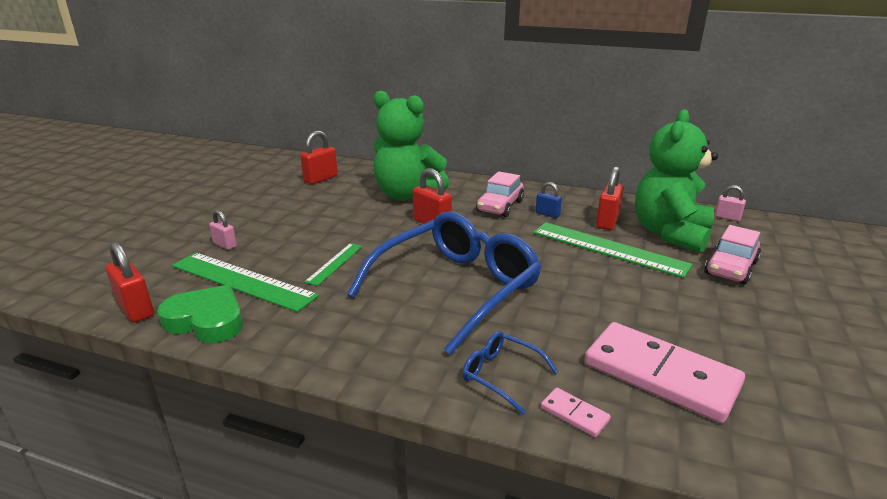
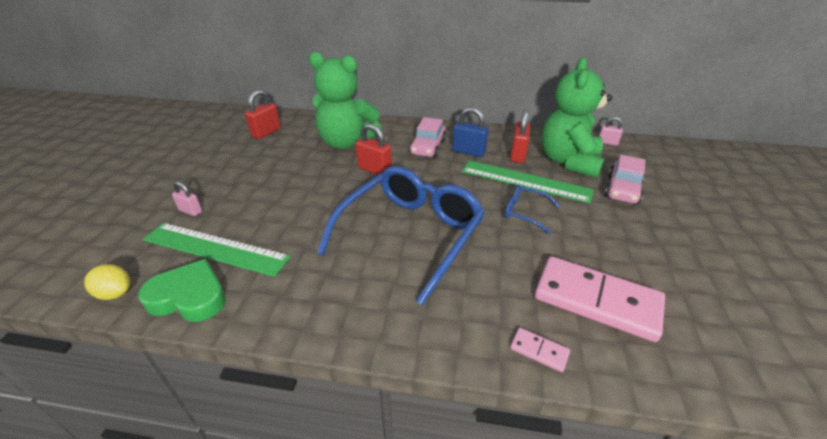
camera: 10 degrees left, 10 degrees up
(135, 309) = (115, 293): red padlock -> yellow lemon
(335, 263) = (298, 220): green ruler -> none
(501, 375) = (469, 319): blue glasses -> blue glasses (525, 212)
(547, 214) = (468, 152): blue padlock -> blue padlock, size x1.63

